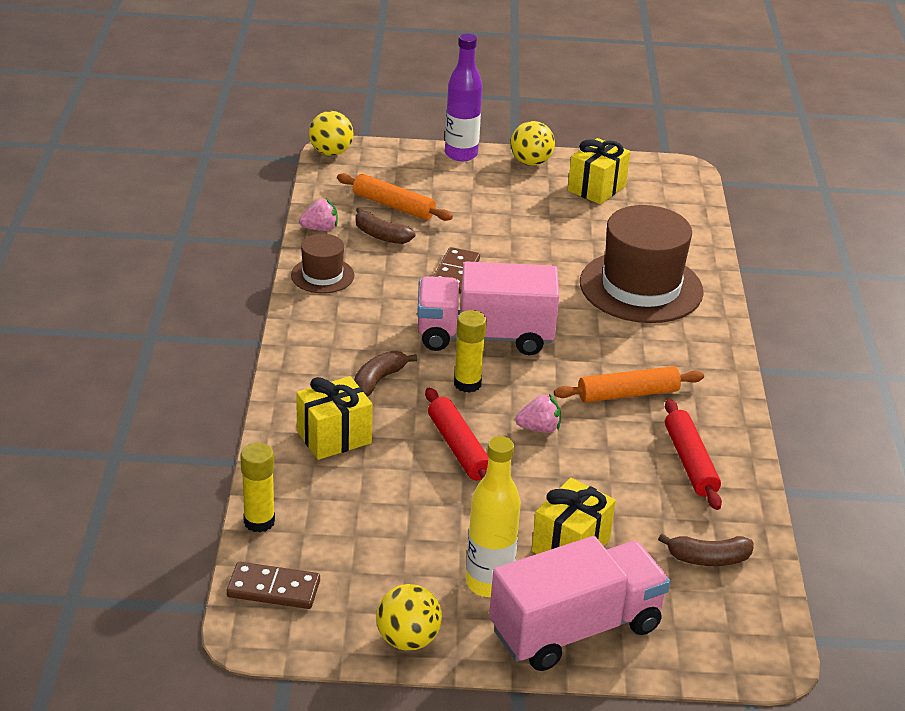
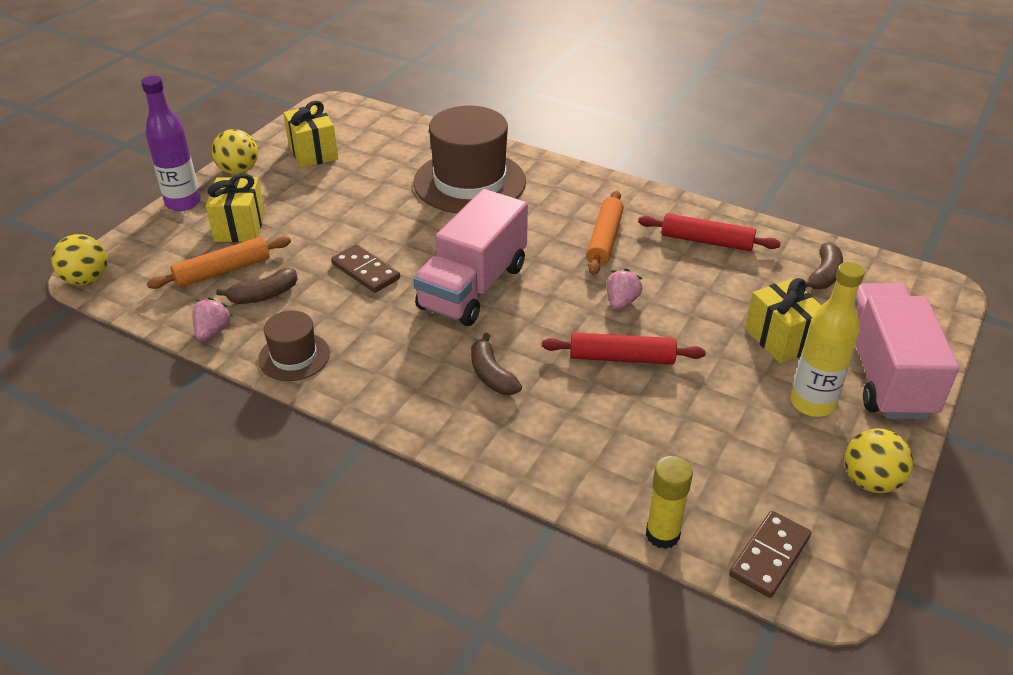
camera: 60 degrees left, 5 degrees up
(334, 437) = (560, 435): yellow gift -> yellow gift (240, 227)
(467, 384) = (534, 321): yellow glue stick -> none

